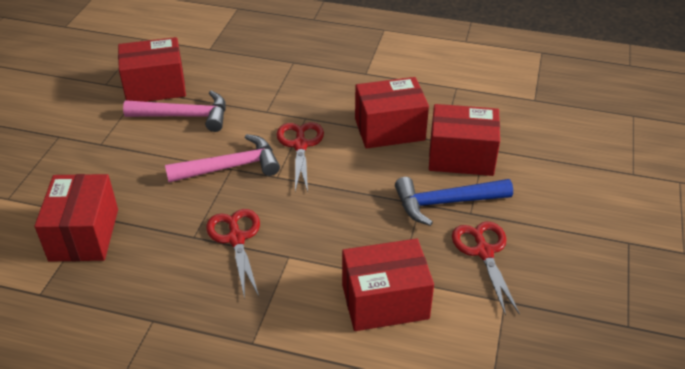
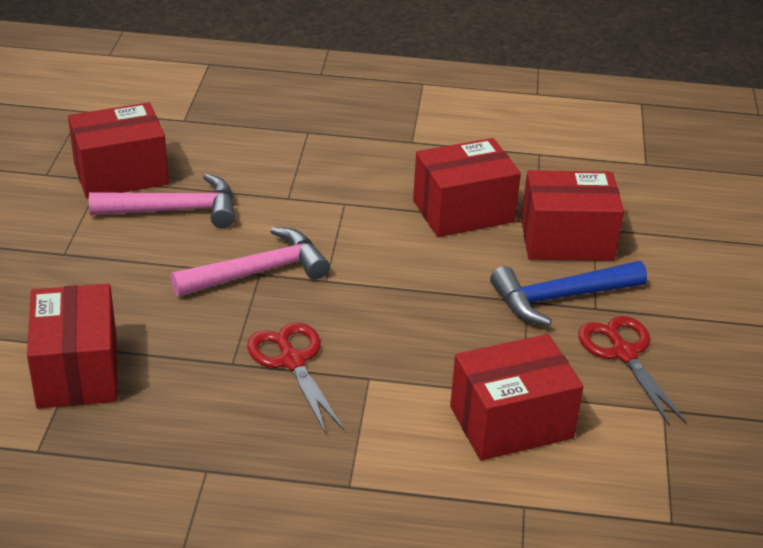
camera: 10 degrees left, 5 degrees down
(300, 145) = (347, 238): red scissors -> none

